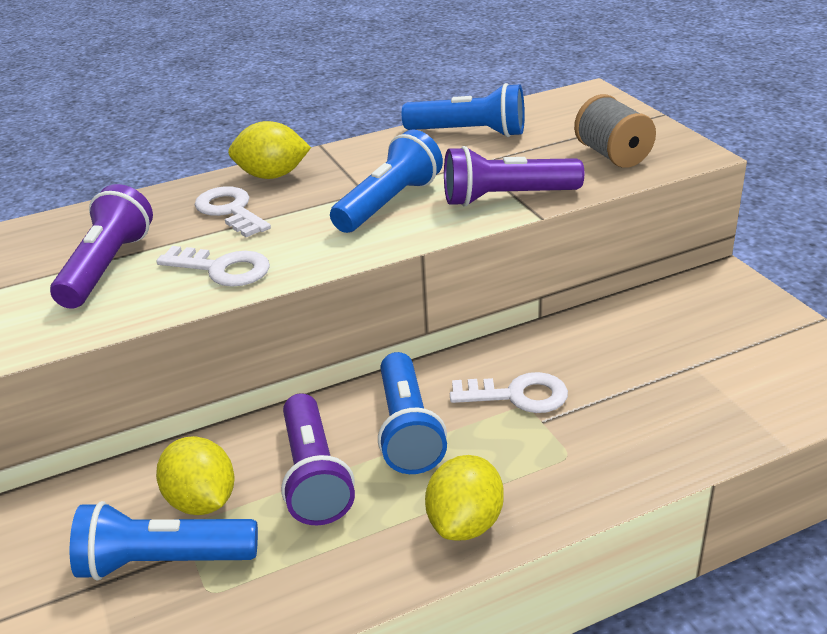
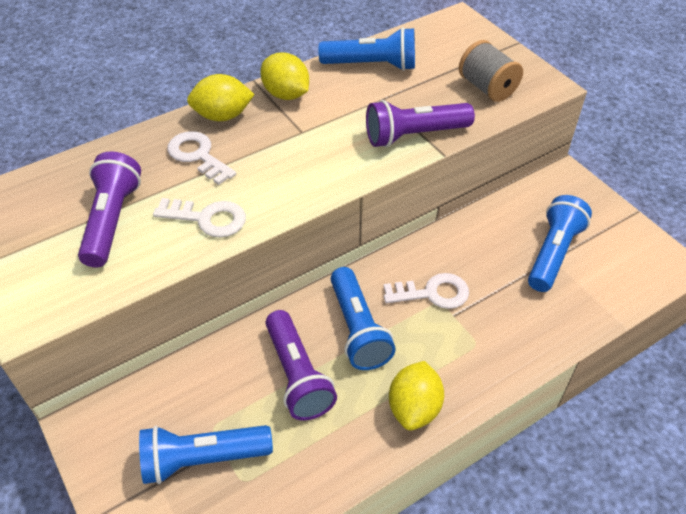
camera: 10 degrees left, 15 degrees up
(202, 501) = (218, 404): yellow lemon -> yellow lemon (286, 94)
(389, 203) = (324, 144): blue flashlight -> blue flashlight (553, 253)

